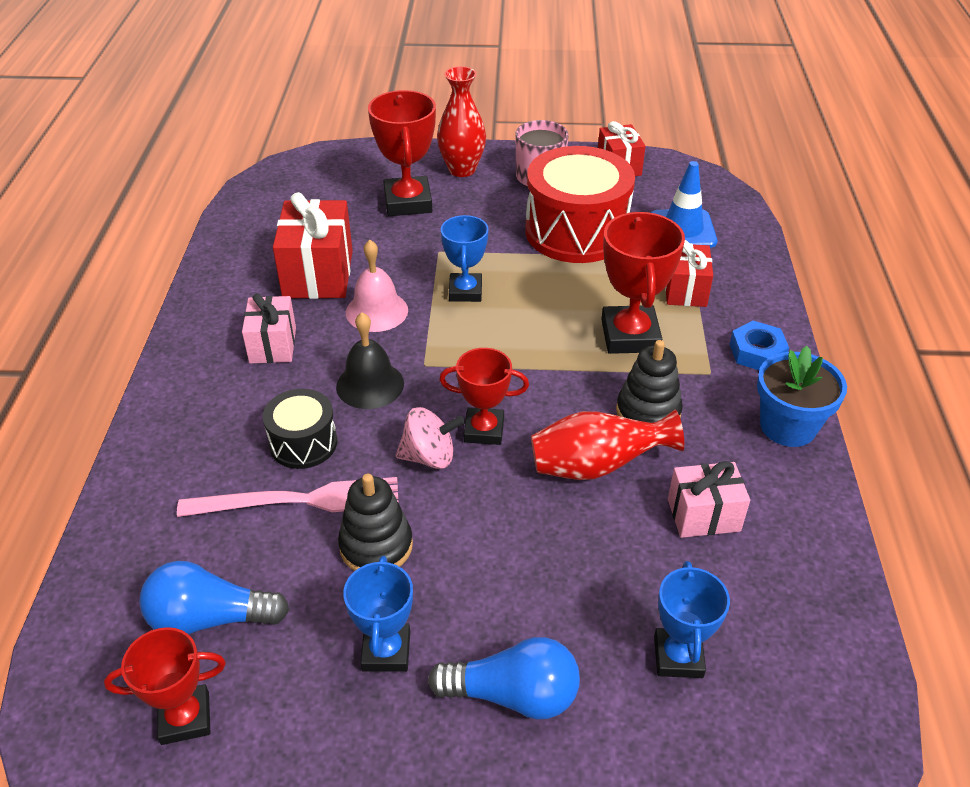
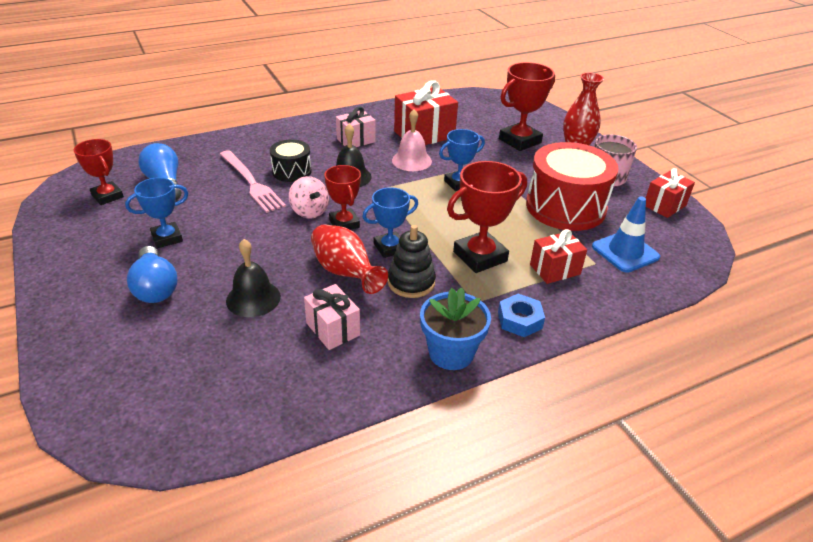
camera: 60 degrees right, 5 degrees down
(376, 546) = (234, 214): black stacking toy -> none
(601, 579) = (253, 298): none -> black bell
(678, 657) = (208, 344): blue trophy -> blue trophy (390, 248)

